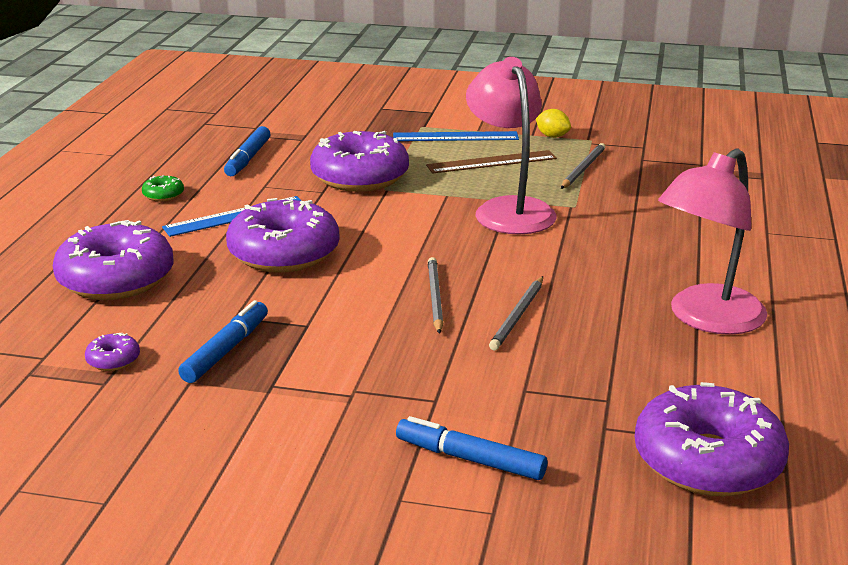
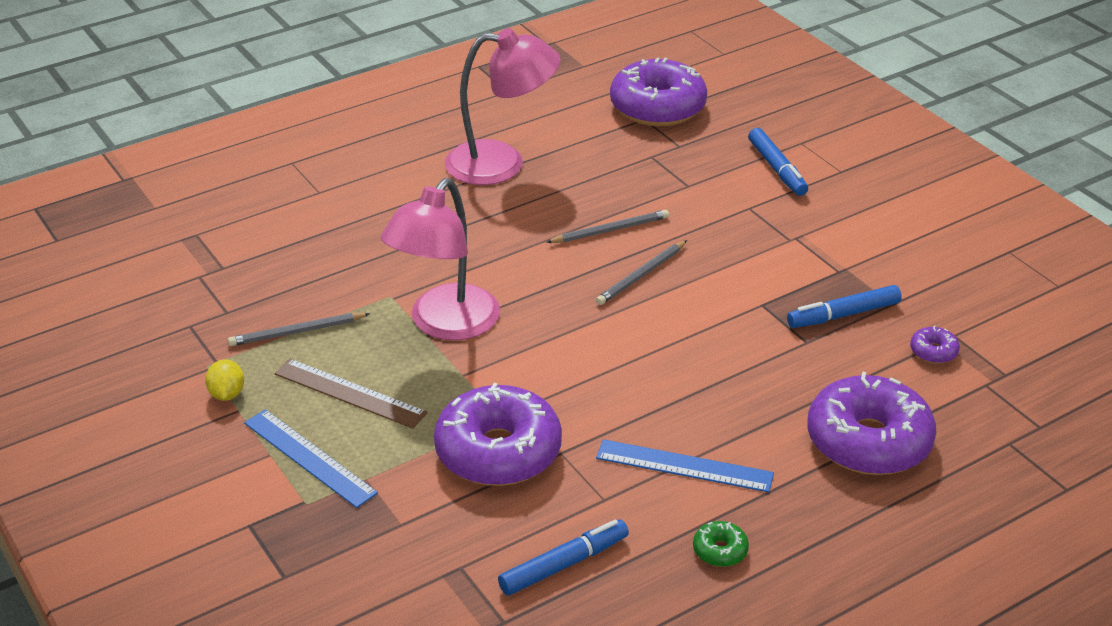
camera: 135 degrees left, 10 degrees up
(284, 253) = (696, 387): purple donut -> none

